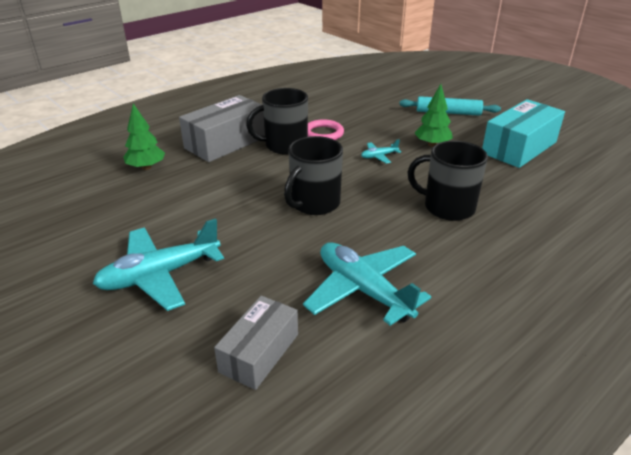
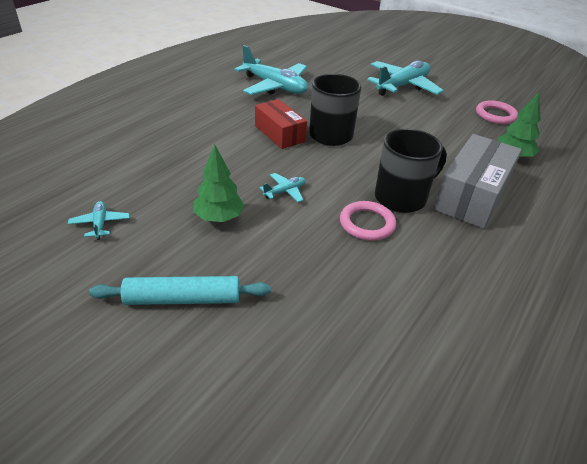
camera: 165 degrees right, 5 degrees up
(93, 213) = (495, 115): none -> pink ring
(259, 353) = (321, 63): grey box -> none
(372, 209) = (279, 133): none -> red box
(447, 207) = (212, 140): black mug -> none
(519, 147) = (100, 224): turquoise box -> turquoise plane

